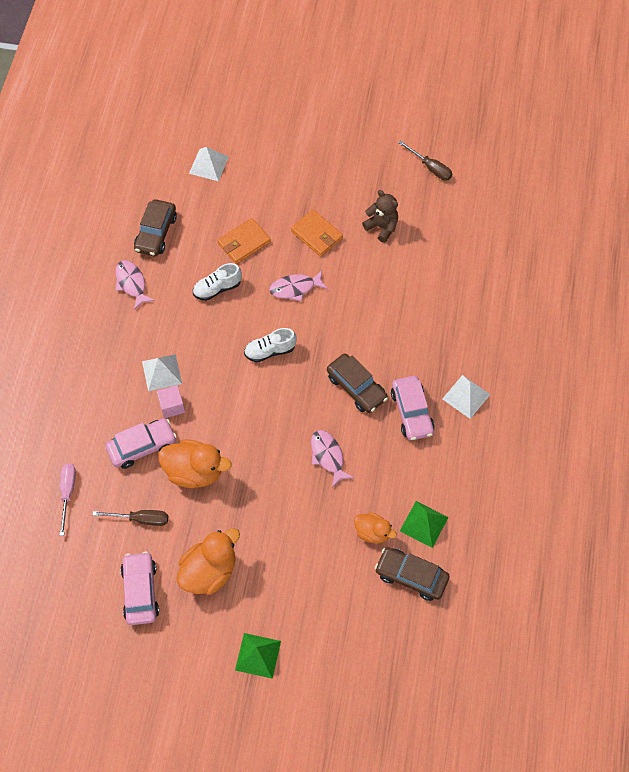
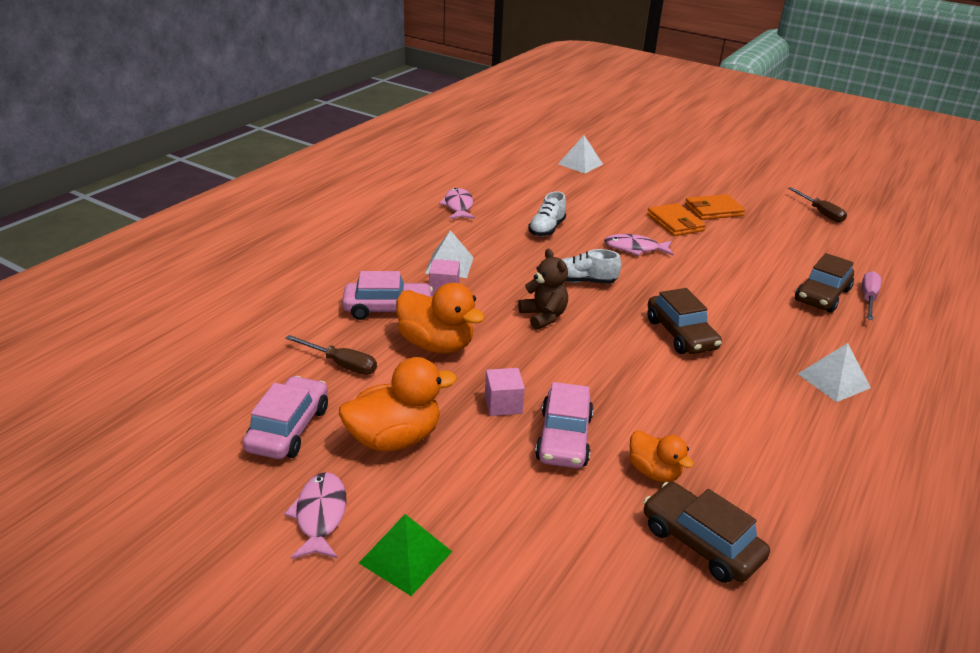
camera: 20 degrees right, 30 degrees down
(68, 493) = (274, 319): pink screwdriver -> pink screwdriver (868, 298)
(156, 233) = (503, 186): brown car -> brown car (822, 295)
(217, 288) = (546, 229): white shoe -> white shoe turned 60 degrees counterclockwise
(244, 242) = (592, 210): orange wallet -> orange wallet (713, 210)
(263, 512) = (503, 404): none -> pink cube
(328, 456) = (618, 380): pink fish -> pink fish (320, 515)
(382, 227) = (752, 234): brown teddy bear -> brown teddy bear (543, 317)
(412, 412) = (750, 374): pink car -> pink car (564, 438)
(424, 524) = (739, 487): green pyramid -> none

